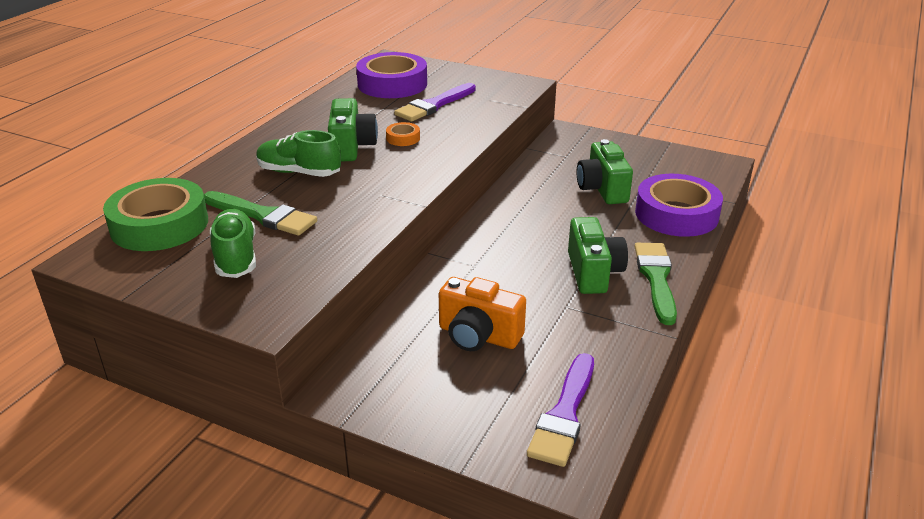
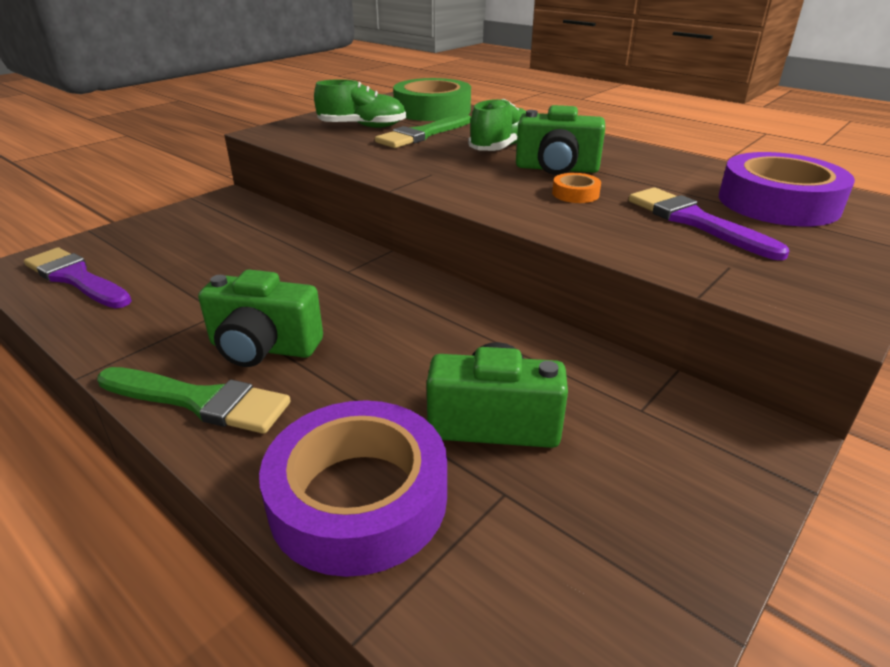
camera: 105 degrees right, 0 degrees up
(478, 336) = (227, 256): orange camera -> none

